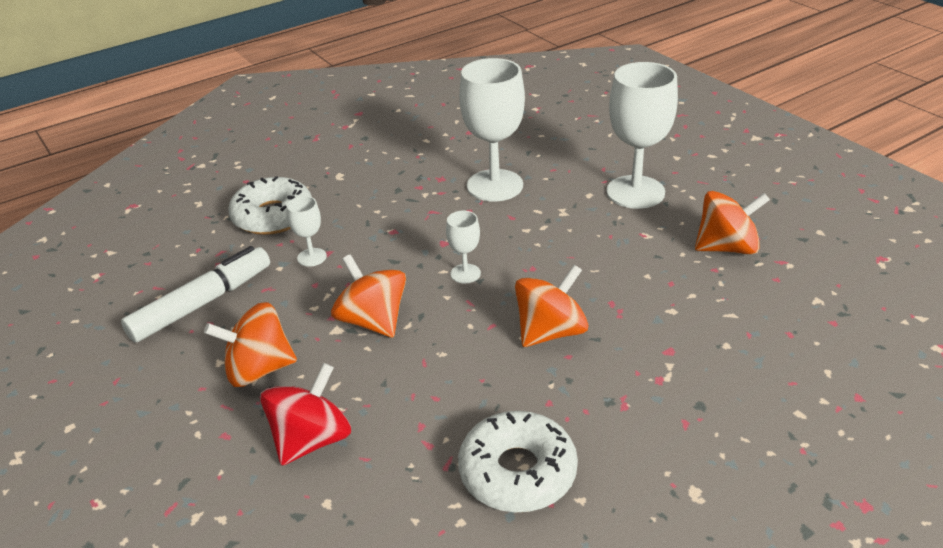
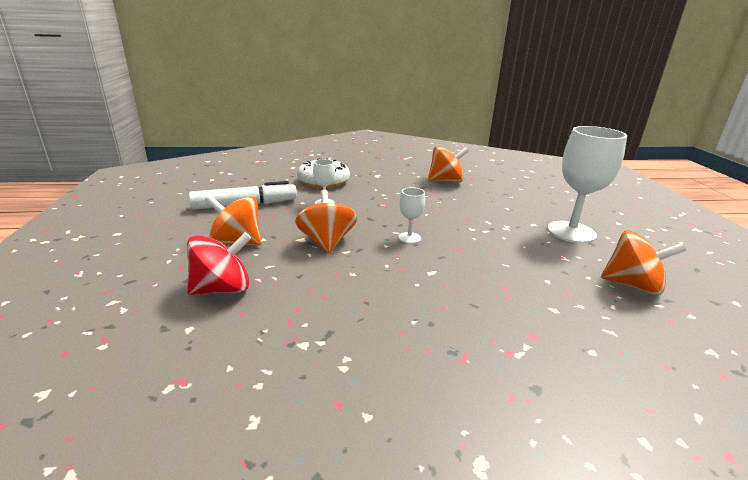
camera: 25 degrees right, 10 degrees down
(495, 185) = (468, 202): white goblet -> none
(517, 472) = (334, 369): white donut -> none
(550, 332) = (441, 288): orange spinning top -> orange spinning top (446, 181)

